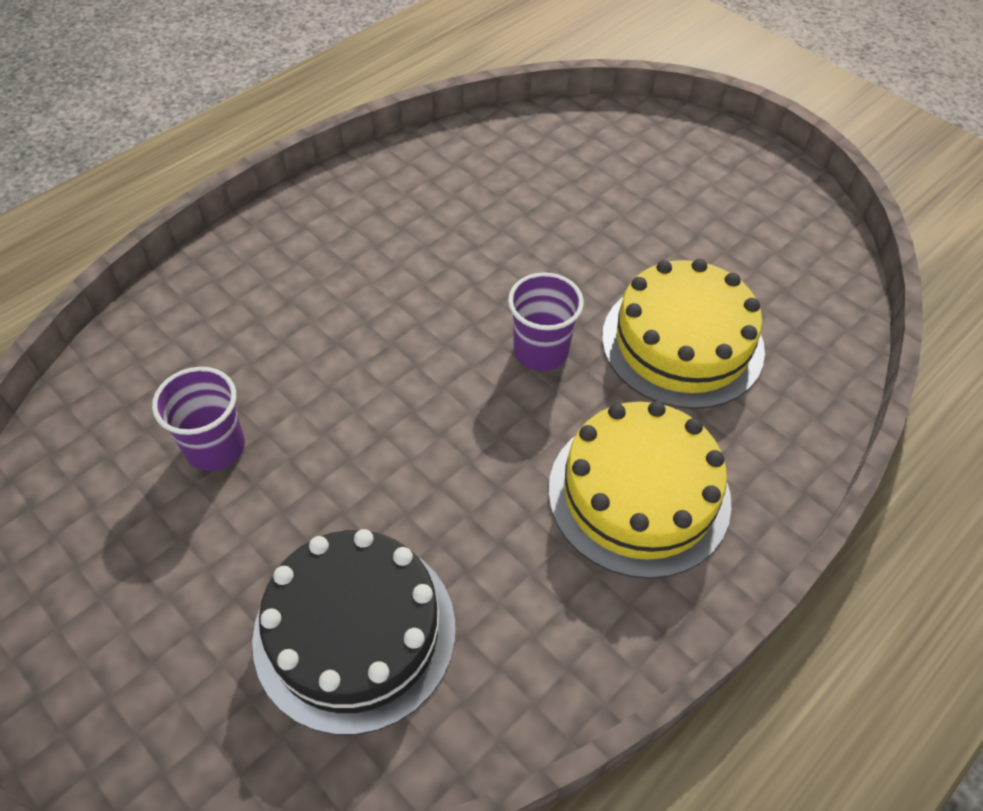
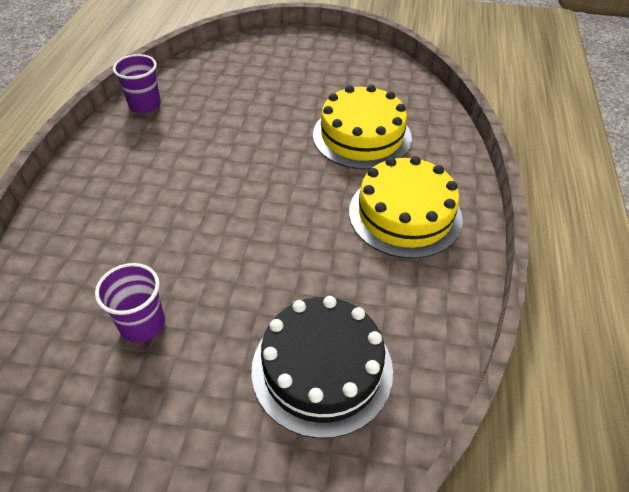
camera: 35 degrees left, 5 degrees down
(541, 351) = (294, 174): purple cup -> purple cup (145, 105)

